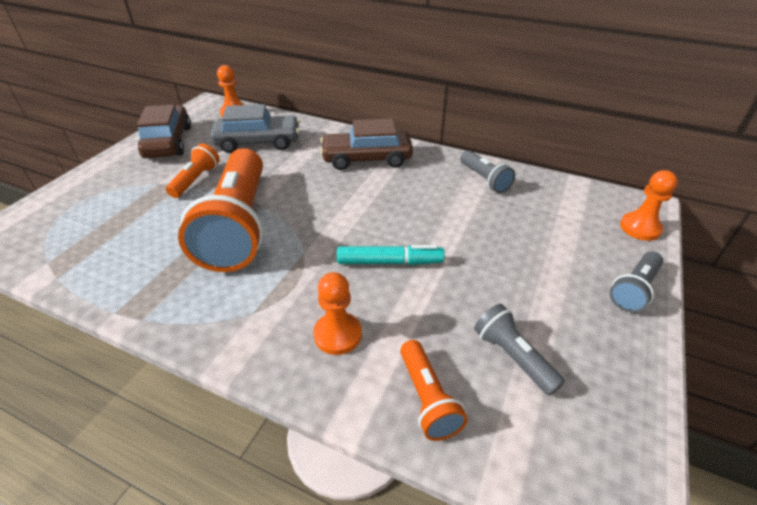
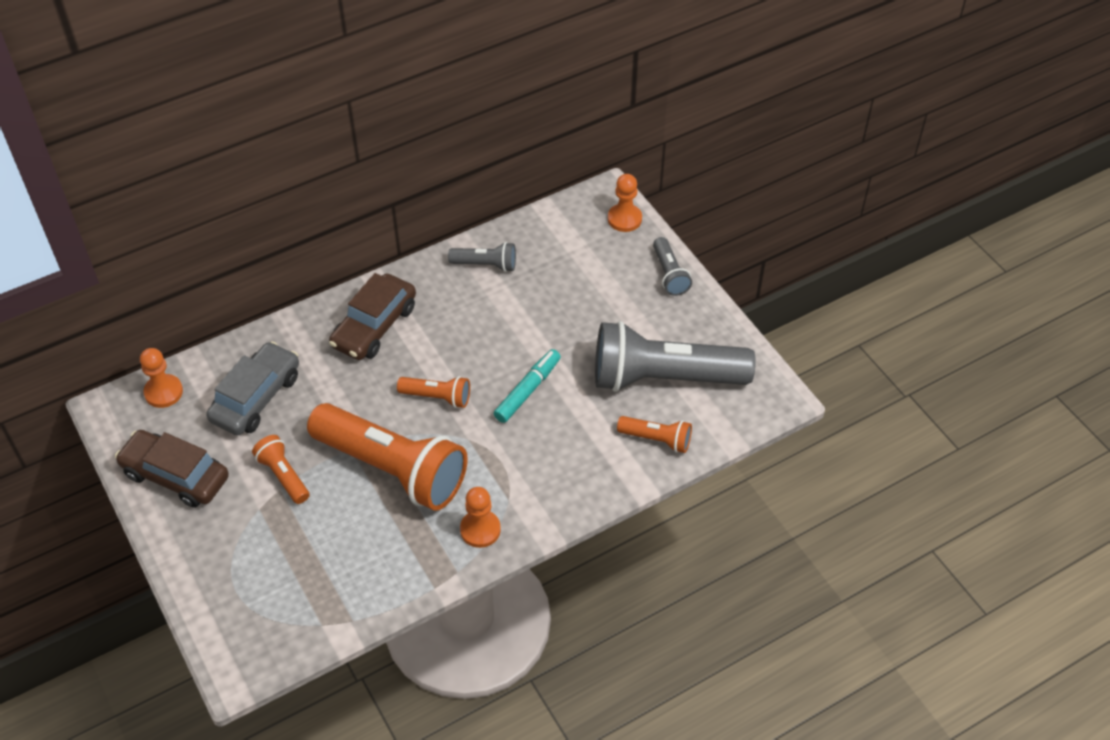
camera: 55 degrees left, 10 degrees up
(331, 215) = (437, 397): none -> orange flashlight
(338, 334) = (571, 459): orange pawn -> orange pawn (480, 530)
(512, 356) = (663, 378): grey flashlight -> grey flashlight, size x2.21

